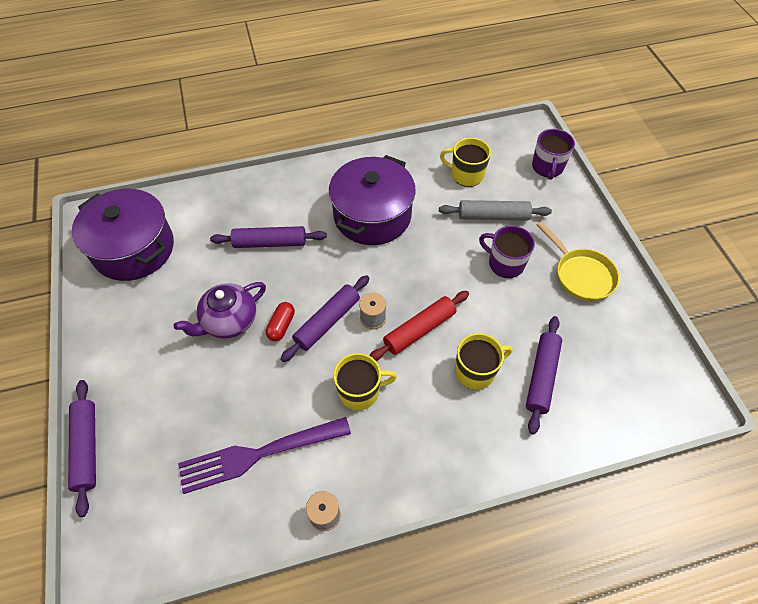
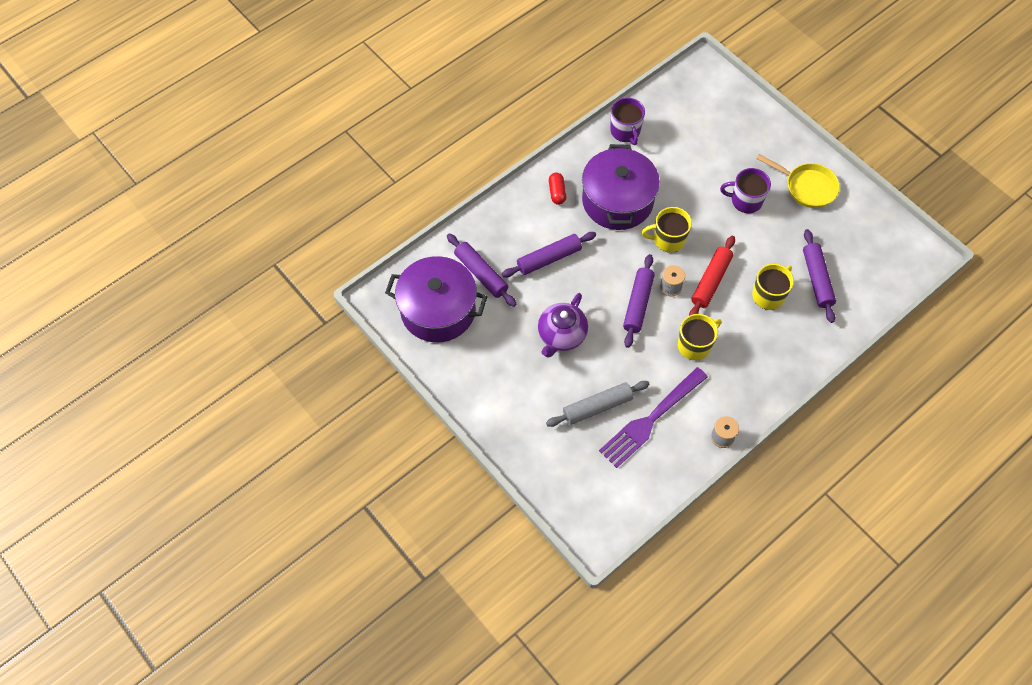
camera: 25 degrees left, 5 degrees up
(87, 448) = (523, 470): purple rolling pin -> purple rolling pin (481, 274)
(281, 326) = (604, 322): red capsule -> red capsule (557, 192)
(466, 175) = (672, 132): yellow mug -> yellow mug (668, 239)
(493, 216) = (715, 163): grey rolling pin -> grey rolling pin (597, 407)
(547, 167) = (735, 99): purple mug -> purple mug (625, 131)

